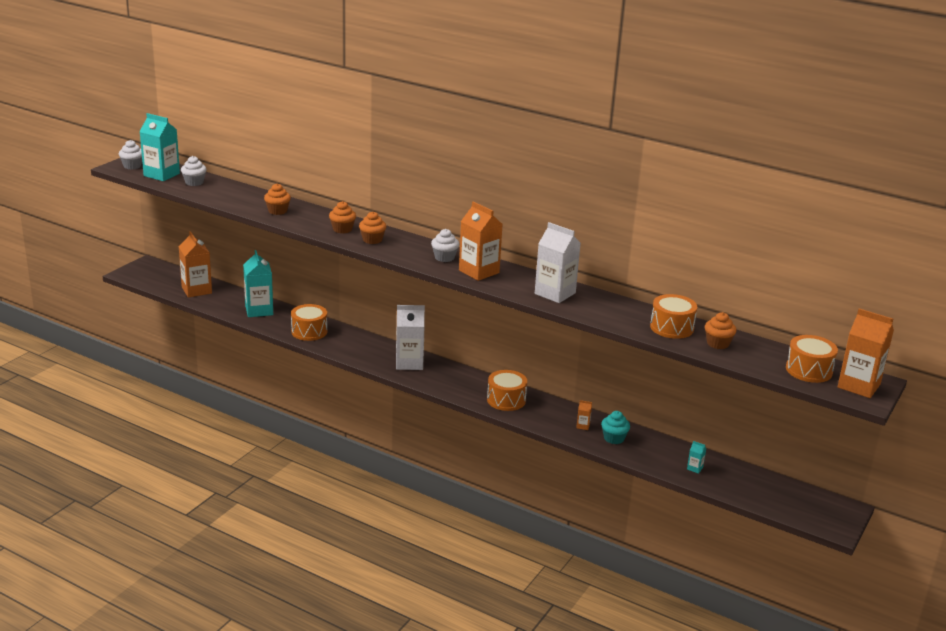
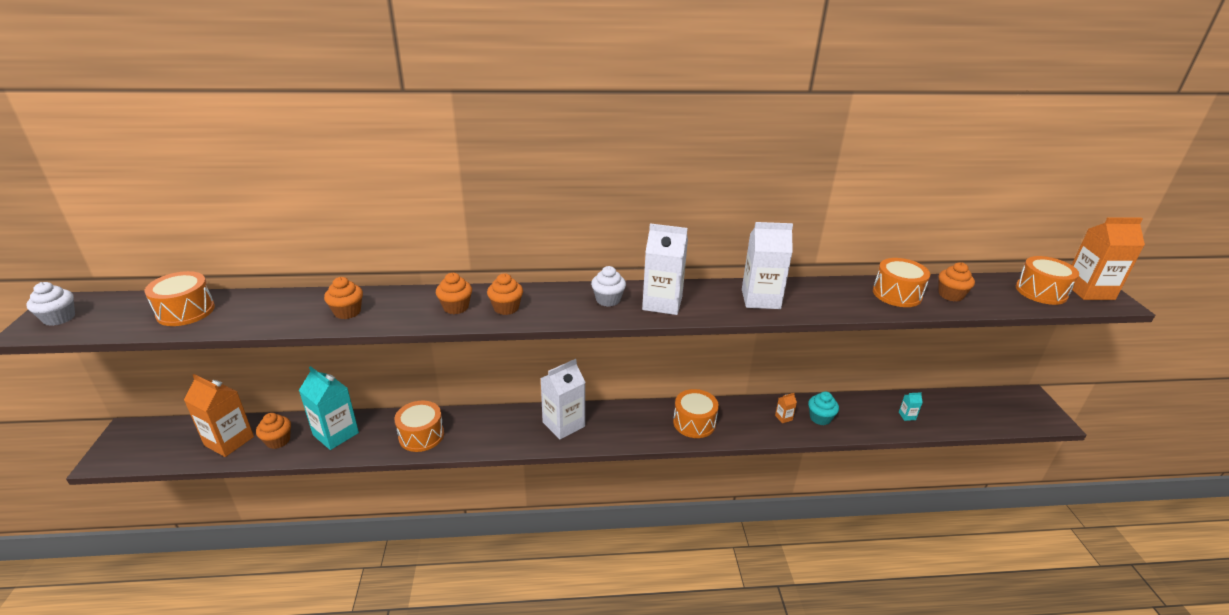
camera: 35 degrees left, 5 degrees up
(161, 175) = (122, 316): turquoise carton -> none
(194, 182) = (185, 311): white cupcake -> orange drum
(223, 301) = (278, 441): none -> orange cupcake
(479, 271) = (662, 303): orange carton -> white carton

